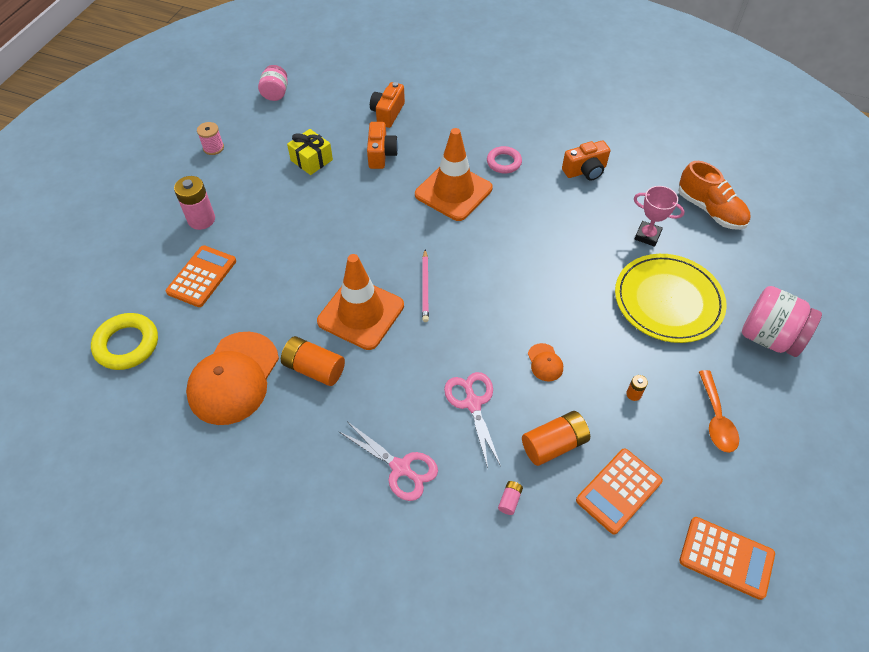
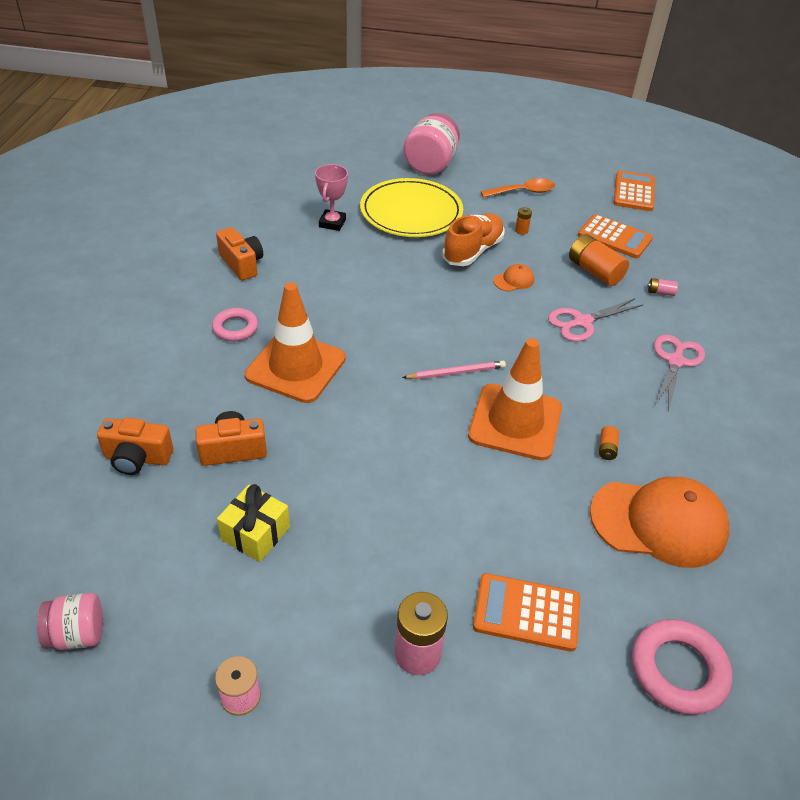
camera: 105 degrees left, 10 degrees down
(127, 344) = (678, 670): yellow ring -> pink ring
(314, 368) = (607, 448): orange battery -> orange battery, size x0.47
(710, 210) = (287, 187): orange shoe -> orange shoe (472, 251)

